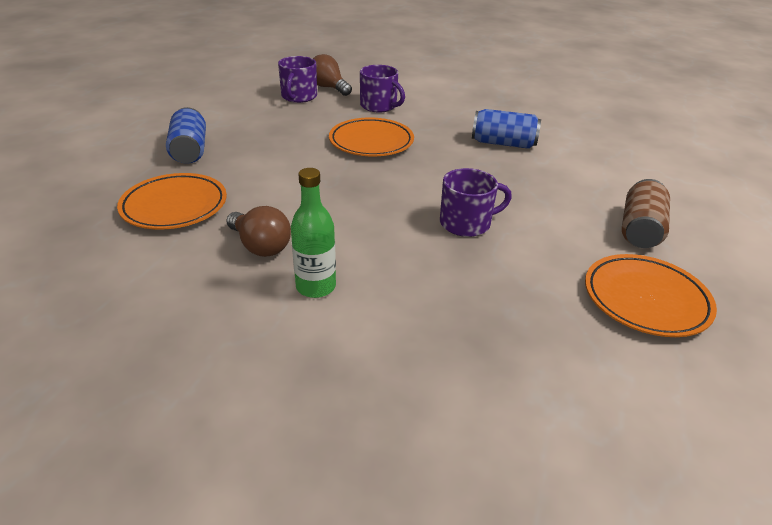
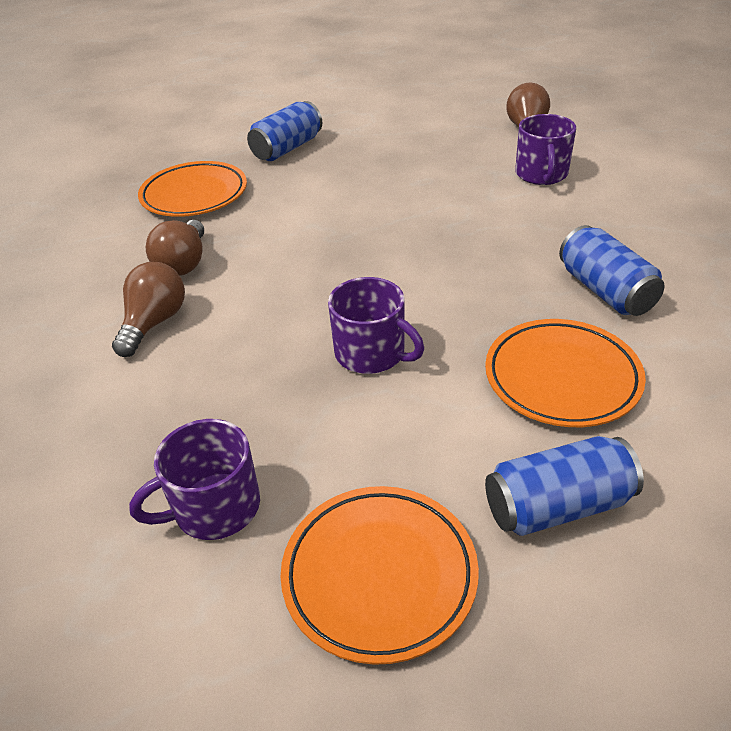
camera: 55 degrees right, 5 degrees up
(299, 97) = (475, 129): purple mug -> purple mug (215, 507)
(316, 287) = (154, 323): green bottle -> brown light bulb
(371, 142) = (451, 213): orange plate -> orange plate (562, 378)
(640, 229) = (557, 505): brown can -> blue can

